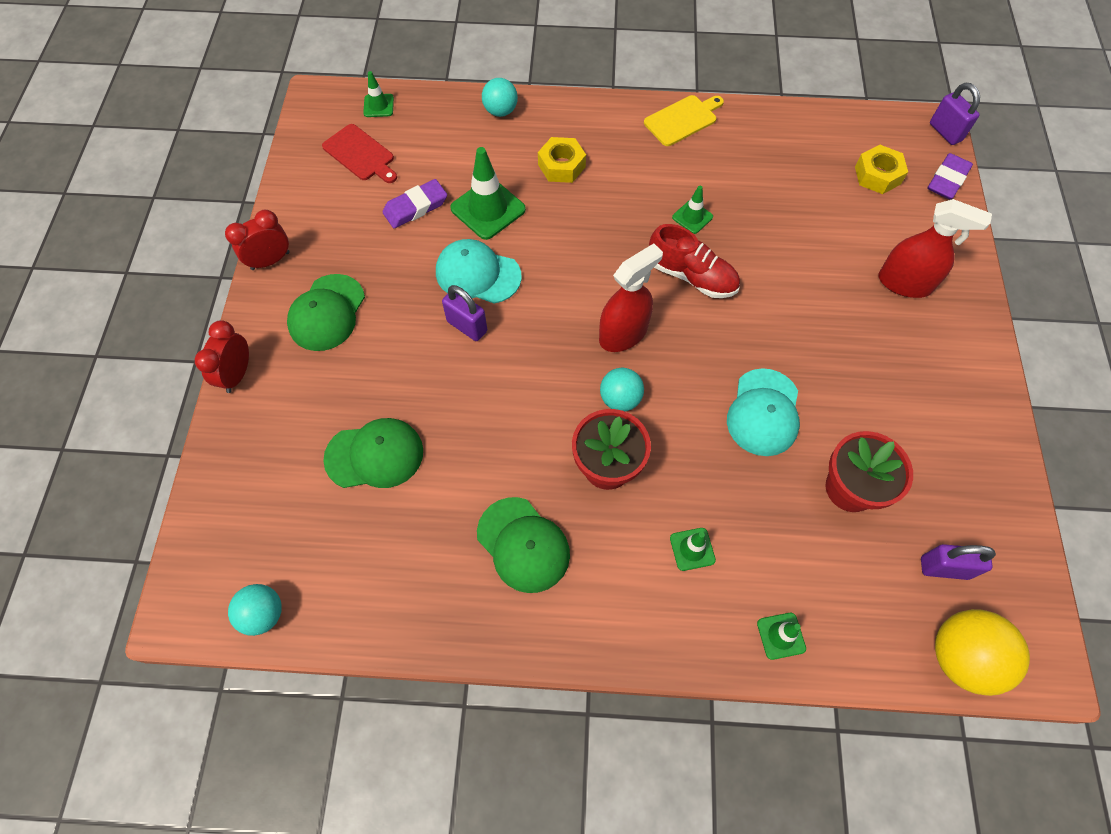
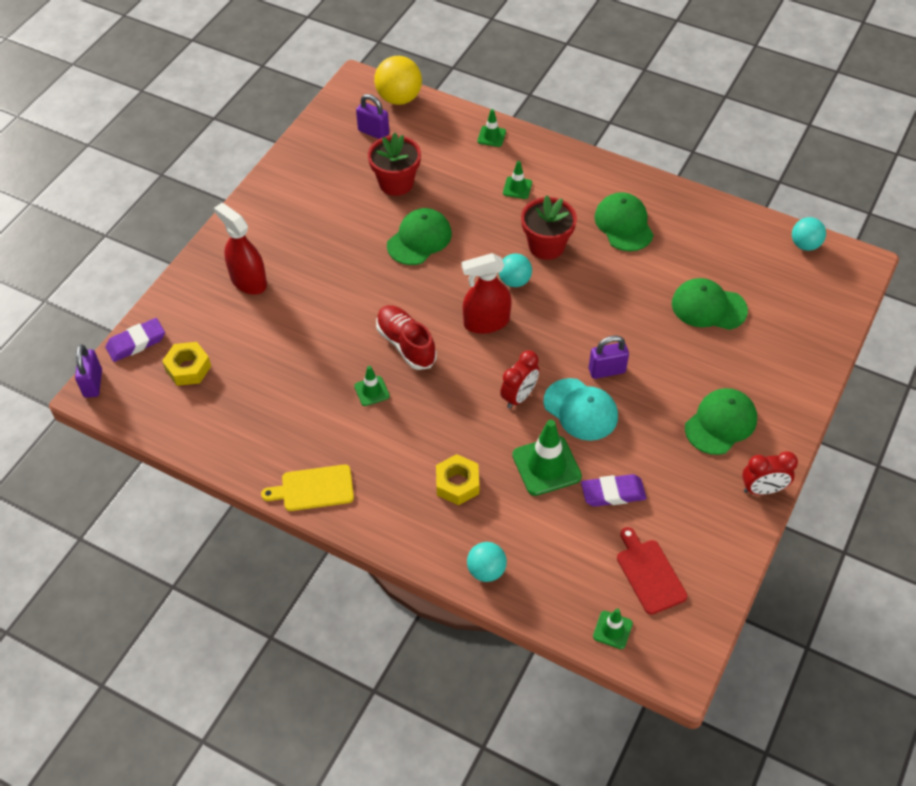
camera: 155 degrees left, 10 degrees down
(237, 374) = (805, 399): red clock -> red clock (519, 396)
(467, 326) = (607, 371): purple padlock -> purple padlock turned 75 degrees counterclockwise
(763, 412) = (419, 239): turquoise cap -> green cap

